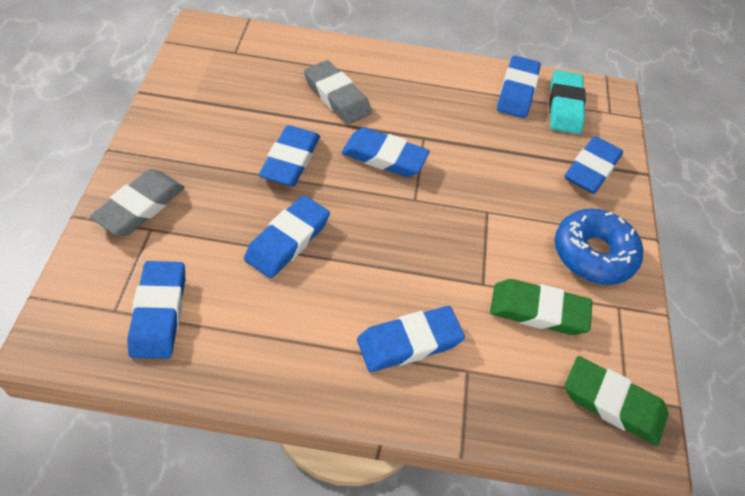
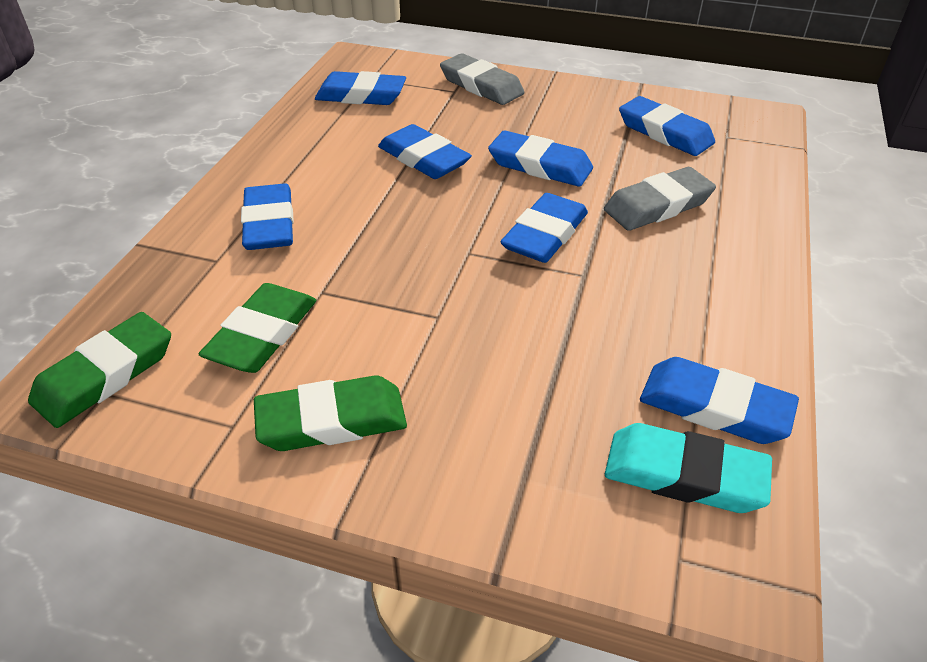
camera: 105 degrees right, 10 degrees down
(591, 169) = (513, 471): blue eraser -> blue eraser (665, 132)
(593, 254) = (332, 420): blue donut -> green eraser

